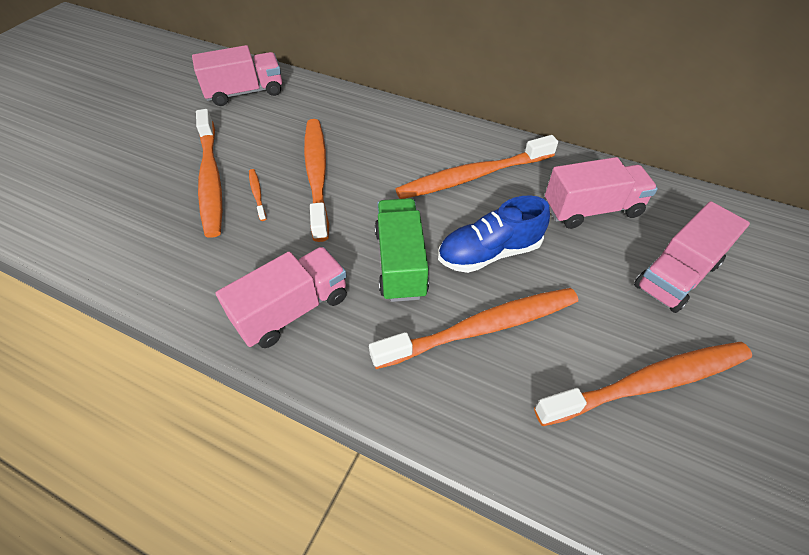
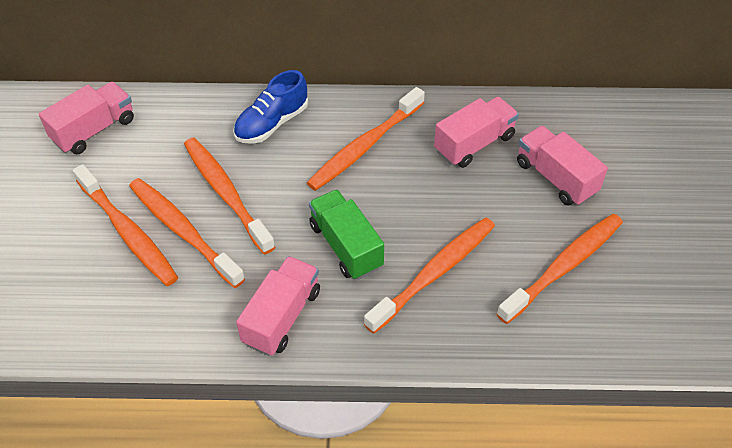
camera: 25 degrees left, 0 degrees up
(257, 194) = (183, 231): orange toothbrush -> orange toothbrush, size x2.39
(489, 253) = (411, 211): blue shoe -> blue shoe (272, 123)
(676, 275) = (556, 178): pink truck -> pink truck turned 120 degrees clockwise

